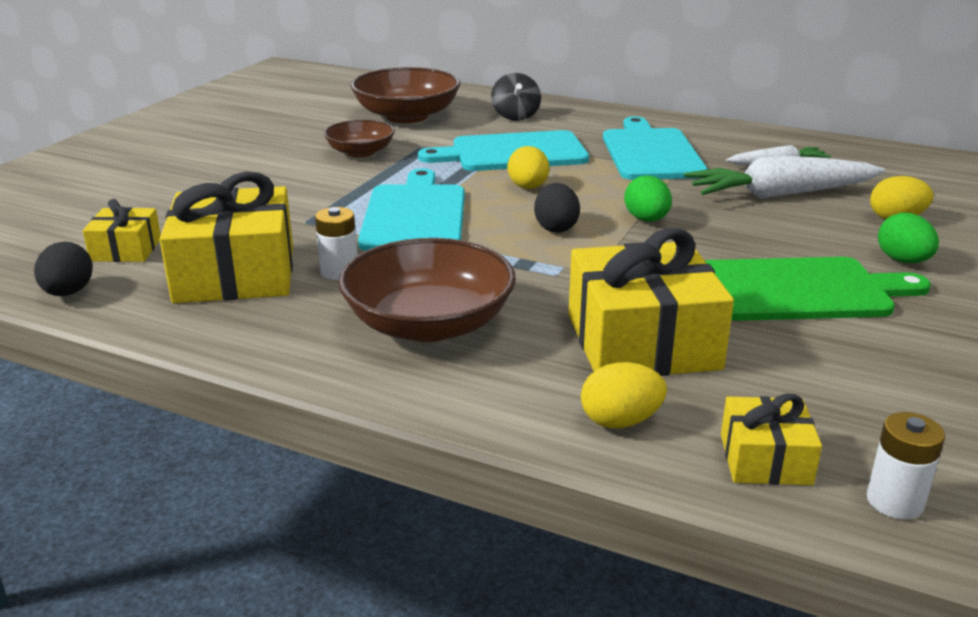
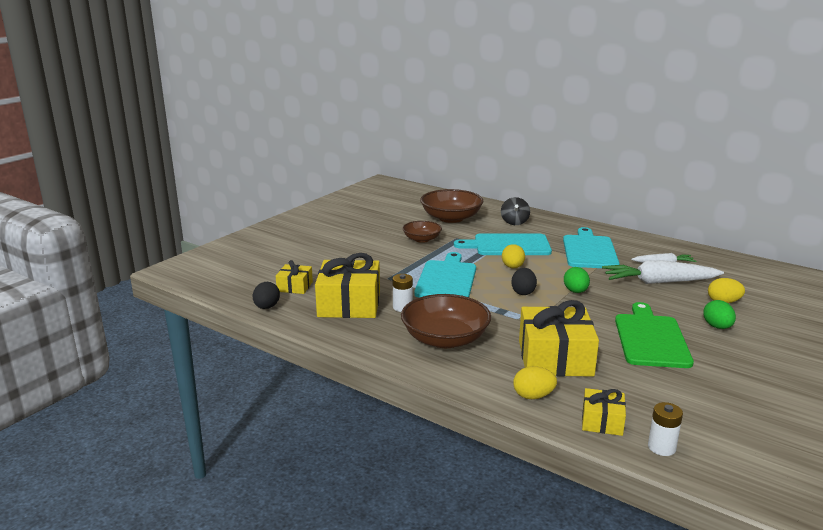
camera: 10 degrees right, 5 degrees down
(800, 290) = (651, 338): green cutting board -> green cutting board turned 90 degrees counterclockwise

